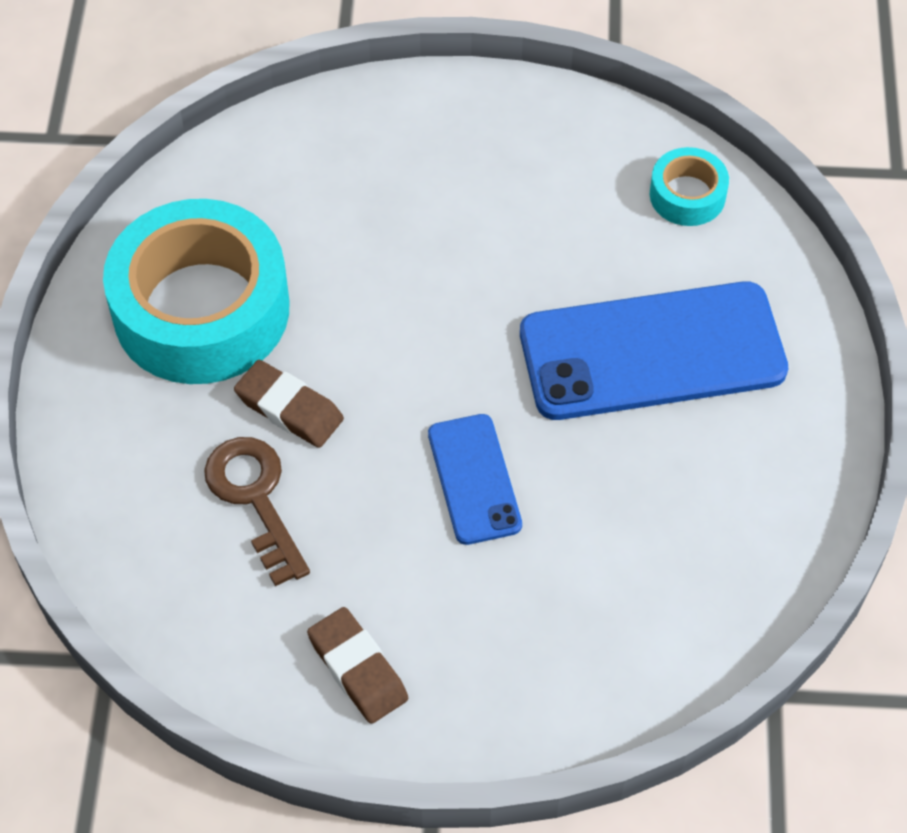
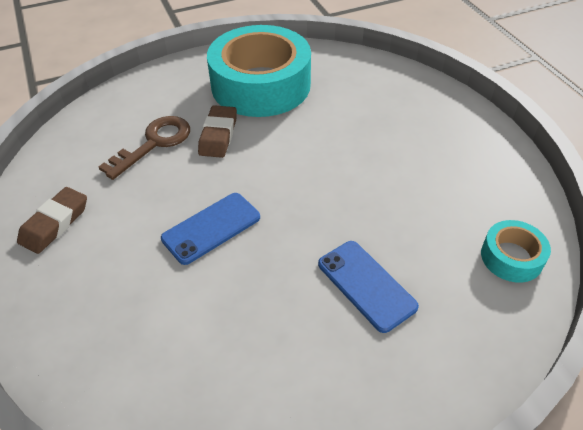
camera: 65 degrees right, 10 degrees down
(652, 352) = (366, 285): blue phone -> blue phone, size x0.53

